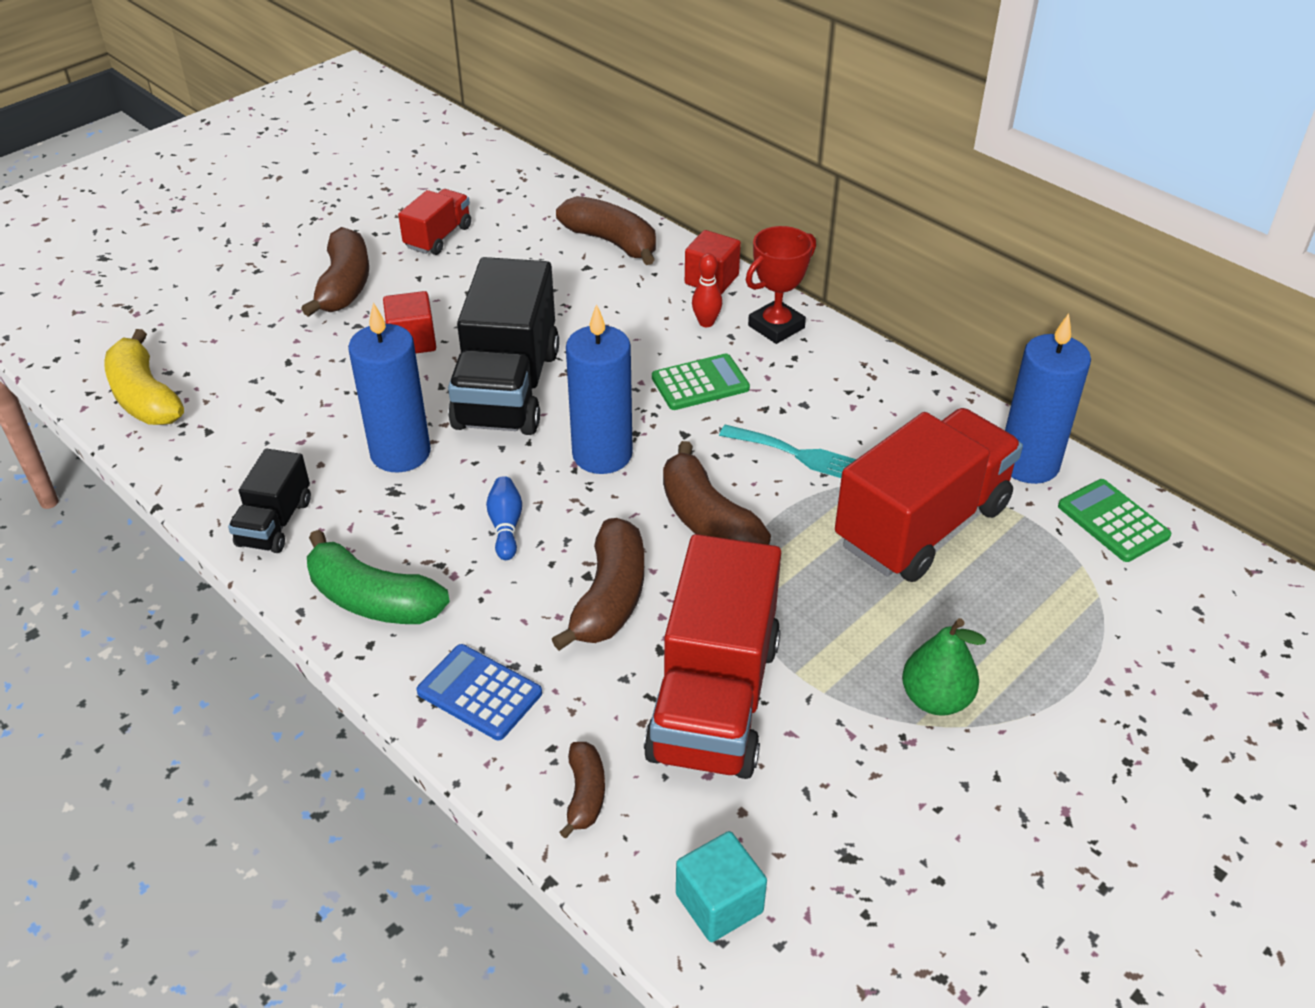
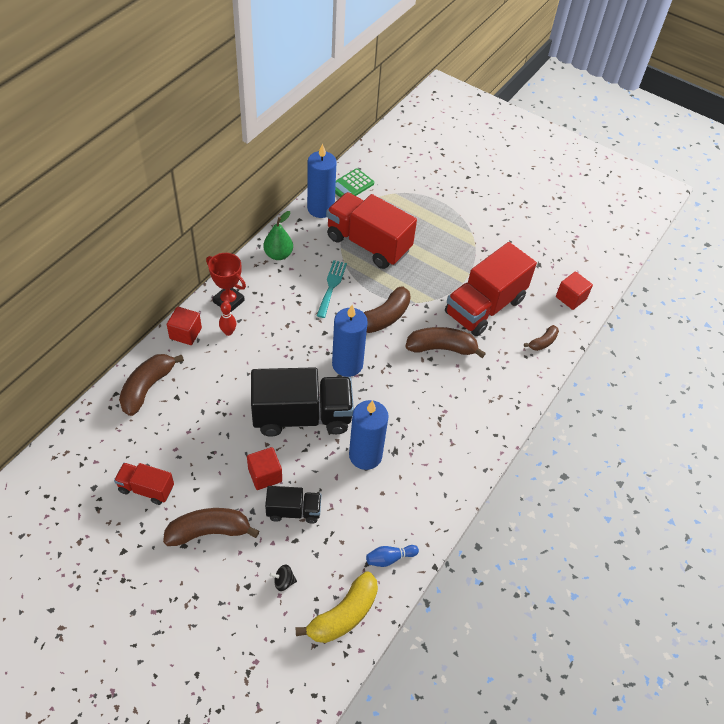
camera: 105 degrees left, 10 degrees up
(230, 345) = (283, 581): none -> black spinning top
(275, 523) = (431, 500): black truck -> black truck (293, 511)
(373, 599) = (469, 440): green banana -> none
(479, 693) = (508, 386): blue calculator -> none
(506, 526) = (407, 396): blue bowling pin -> blue bowling pin (389, 558)
(585, 794) = (543, 342): brown banana -> brown banana turned 150 degrees clockwise
(700, 383) = (283, 330): green calculator -> none
(714, 699) = (484, 306): red truck -> red truck turned 135 degrees clockwise
(719, 903) = (571, 298): turquoise cube -> red cube
(936, 699) = (462, 241): green pear -> green pear (278, 254)

